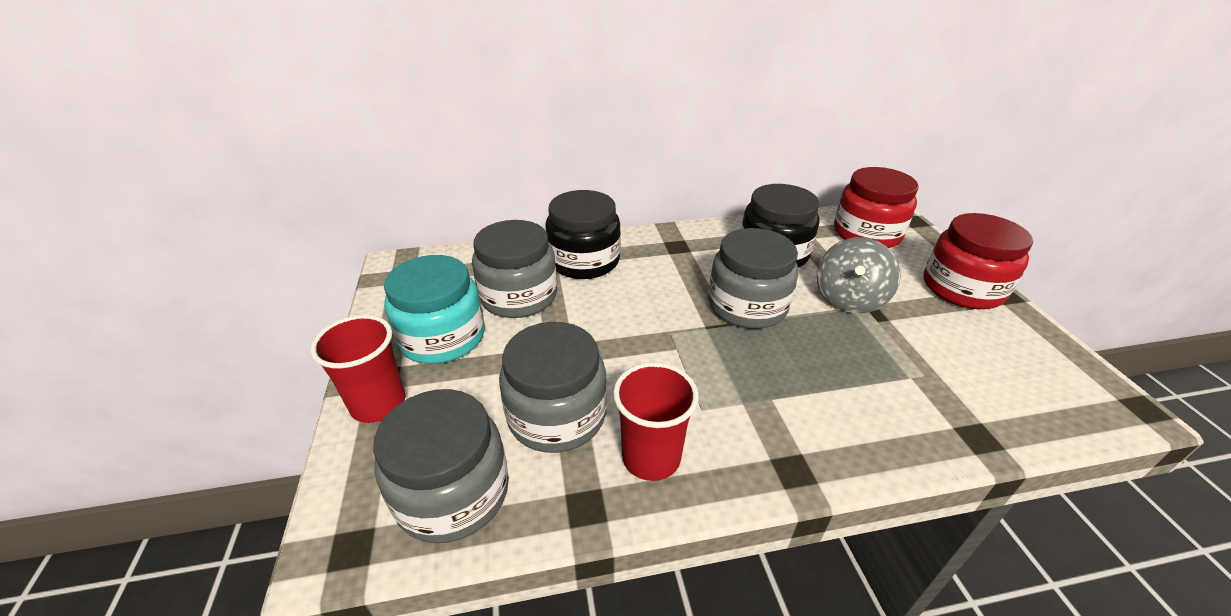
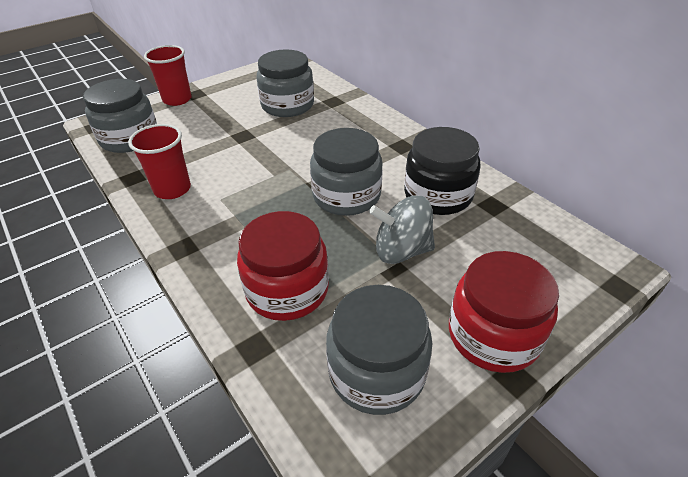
camera: 65 degrees right, 5 degrees up
(442, 337) = (234, 97): turquoise jar -> none
(557, 415) = (191, 150): grey jar -> grey jar (377, 371)
(584, 261) = (345, 114): black jar -> none
(866, 233) = (541, 250): red jar -> red jar (287, 290)

